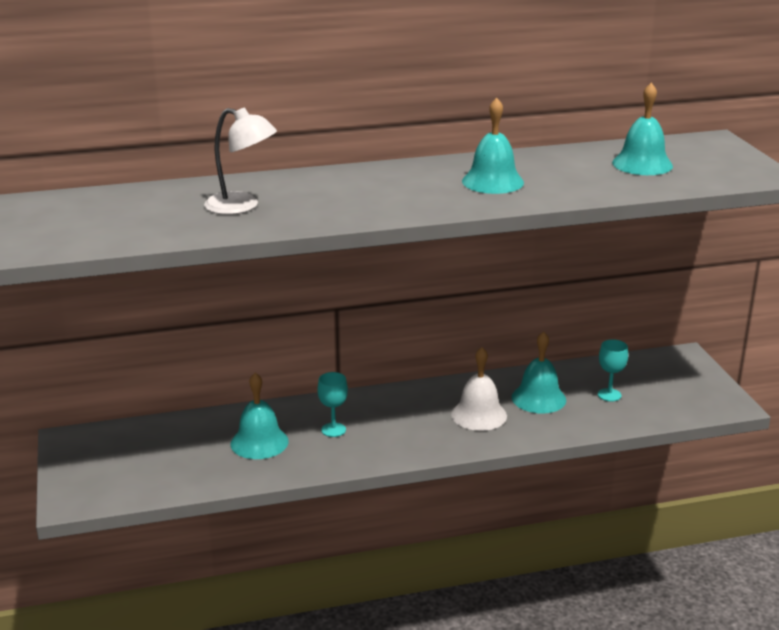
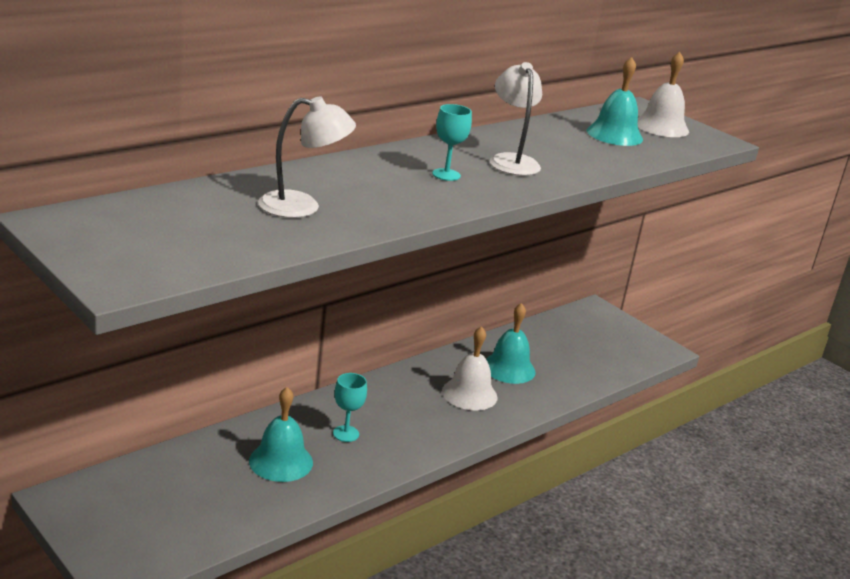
camera: 30 degrees left, 0 degrees up
(492, 182) = (511, 161): turquoise bell -> white lamp
(609, 395) = (564, 355): turquoise goblet -> turquoise goblet (446, 175)
(711, 159) = (661, 127): none -> white bell

